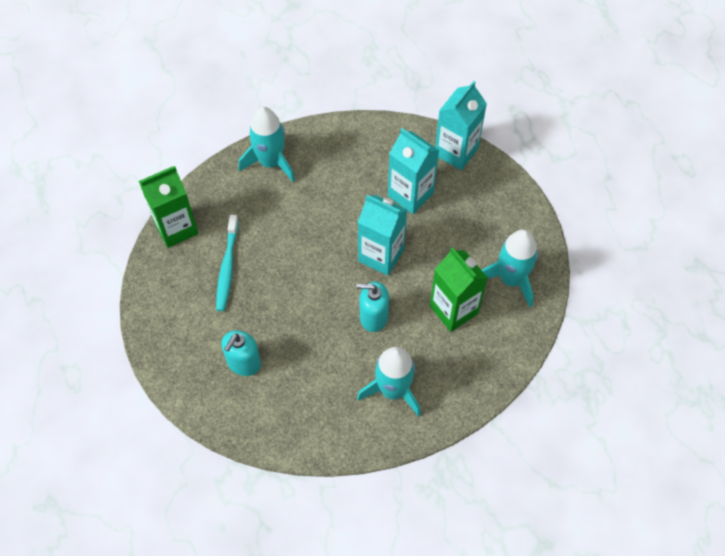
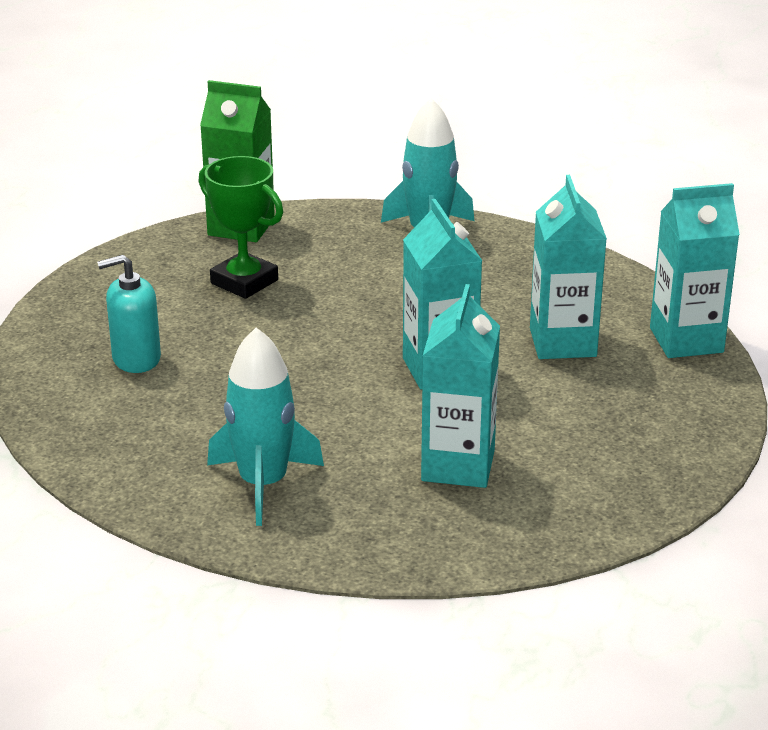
camera: 45 degrees right, 30 degrees down
(227, 267) = (244, 282): turquoise toothbrush -> green trophy
(373, 317) = (344, 411): turquoise soap dispenser -> none
(454, 310) = (458, 465): green carton -> turquoise carton
(510, 279) = (584, 485): turquoise rocket -> none

